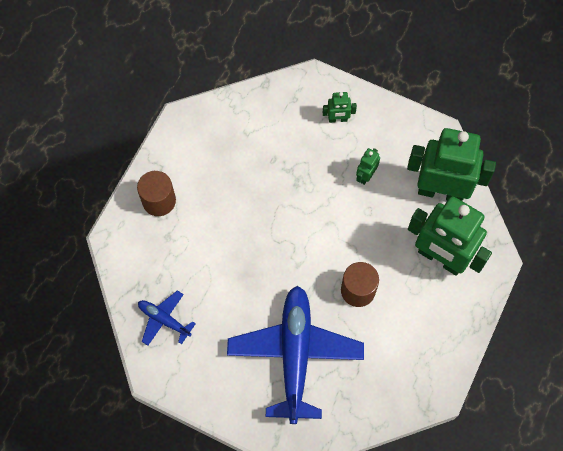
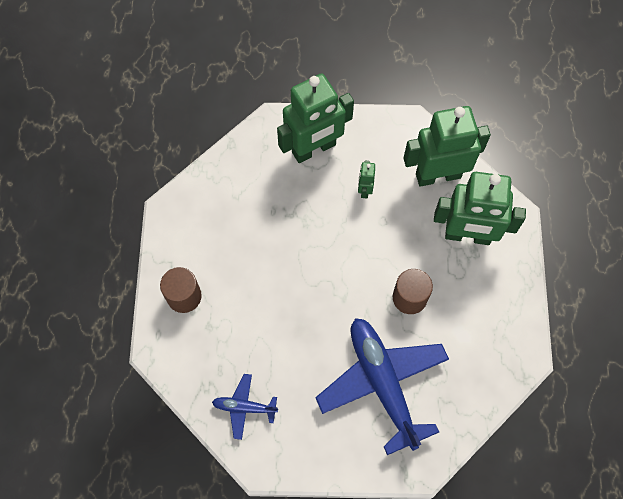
camera: 25 degrees left, 0 degrees up
(338, 119) = (314, 149): green robot -> green robot, size x2.34

